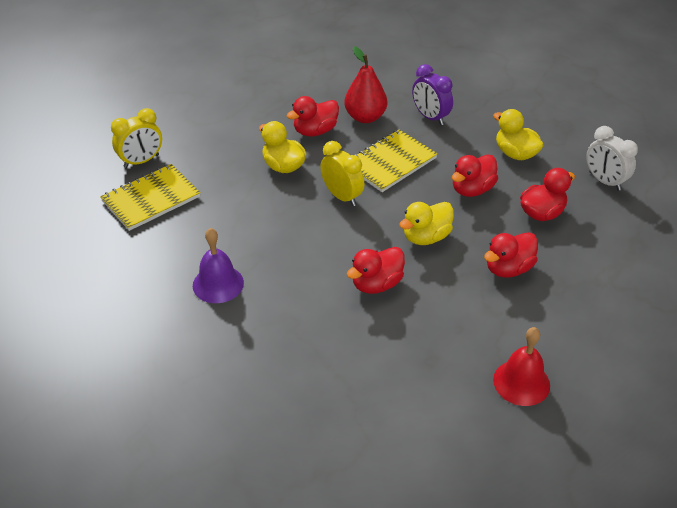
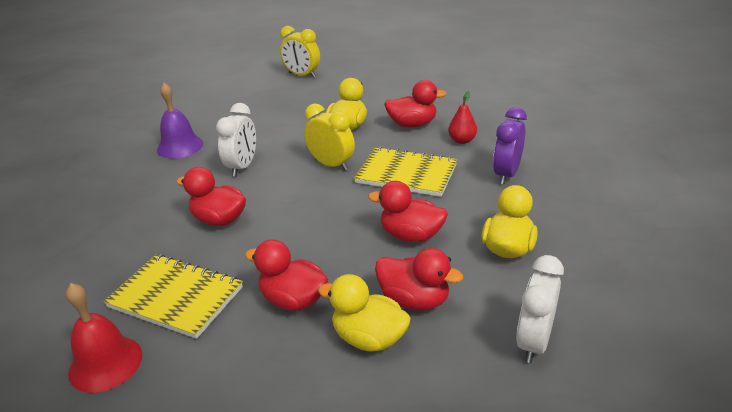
camera: 65 degrees right, 10 degrees down
(151, 199) = (261, 92): yellow notebook -> yellow notebook (176, 297)
(298, 250) = (242, 167): none -> white clock
(315, 131) = (412, 124): red duck -> red duck turned 150 degrees clockwise
(342, 196) = (331, 165): yellow clock -> yellow clock turned 75 degrees counterclockwise
(365, 117) = (462, 140): red pear -> red pear, size x0.60
(426, 237) = (307, 228): yellow duck -> yellow duck (369, 338)

